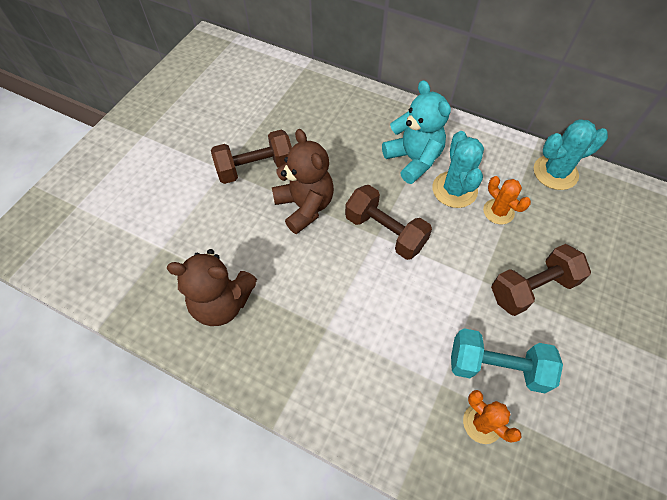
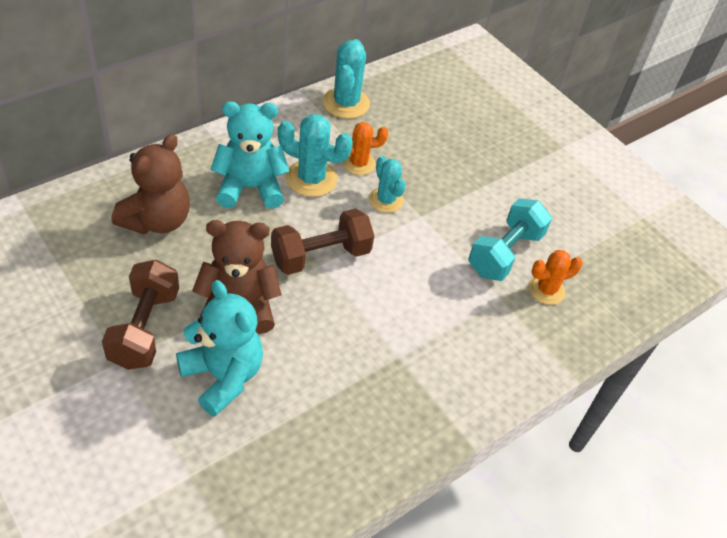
camera: 70 degrees left, 10 degrees down
(222, 303) = (310, 439): brown teddy bear -> brown teddy bear (157, 220)
(244, 227) = (223, 376): none -> turquoise teddy bear
(476, 248) = (386, 200): none -> turquoise cactus
(532, 288) = (449, 189): brown dumbbell -> none

